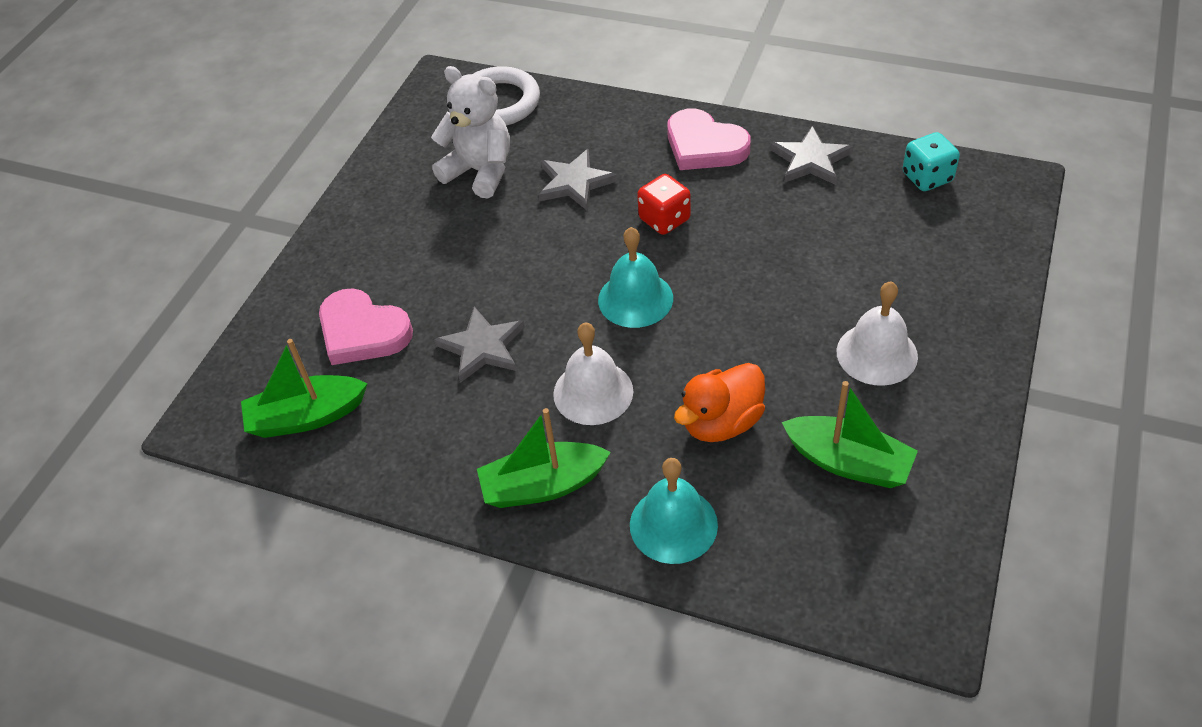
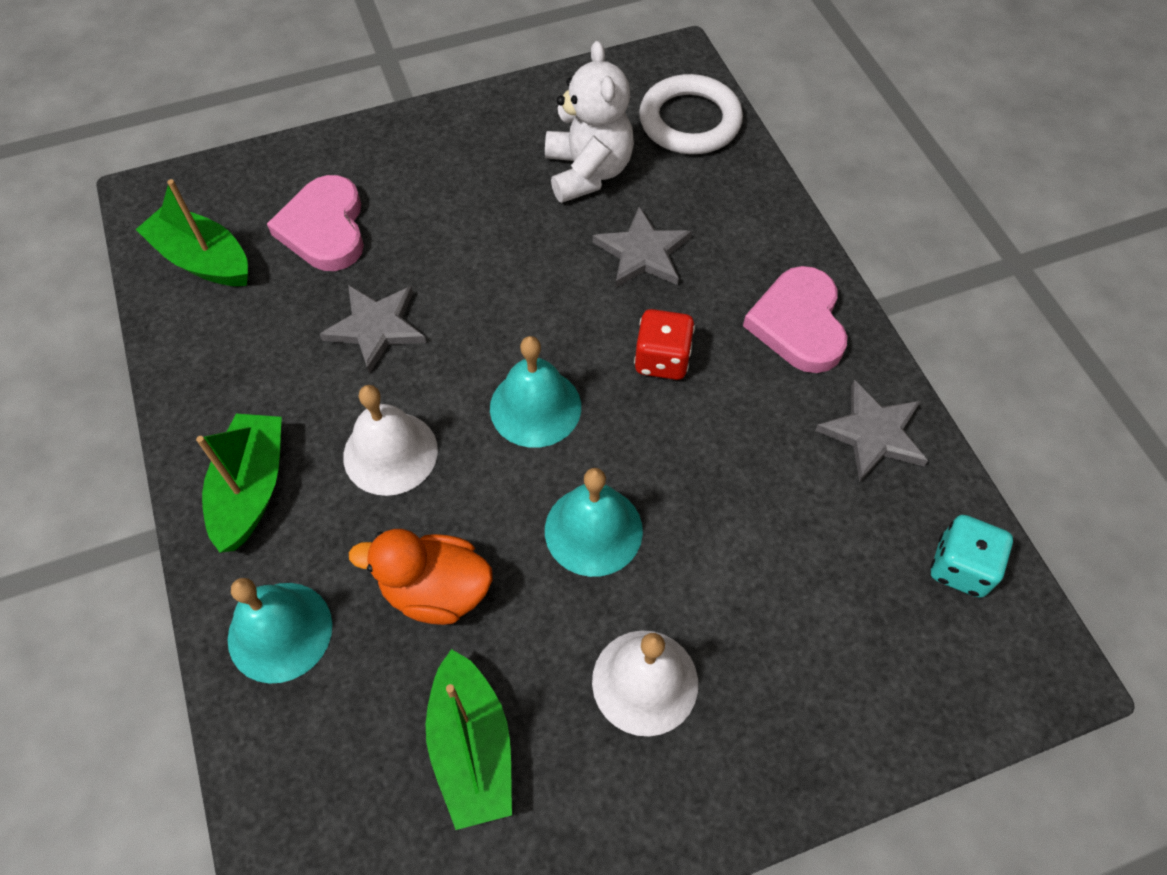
camera: 45 degrees right, 10 degrees up
(543, 485) = (251, 489): green boat -> green boat turned 60 degrees clockwise
(753, 320) = (593, 530): none -> turquoise bell

